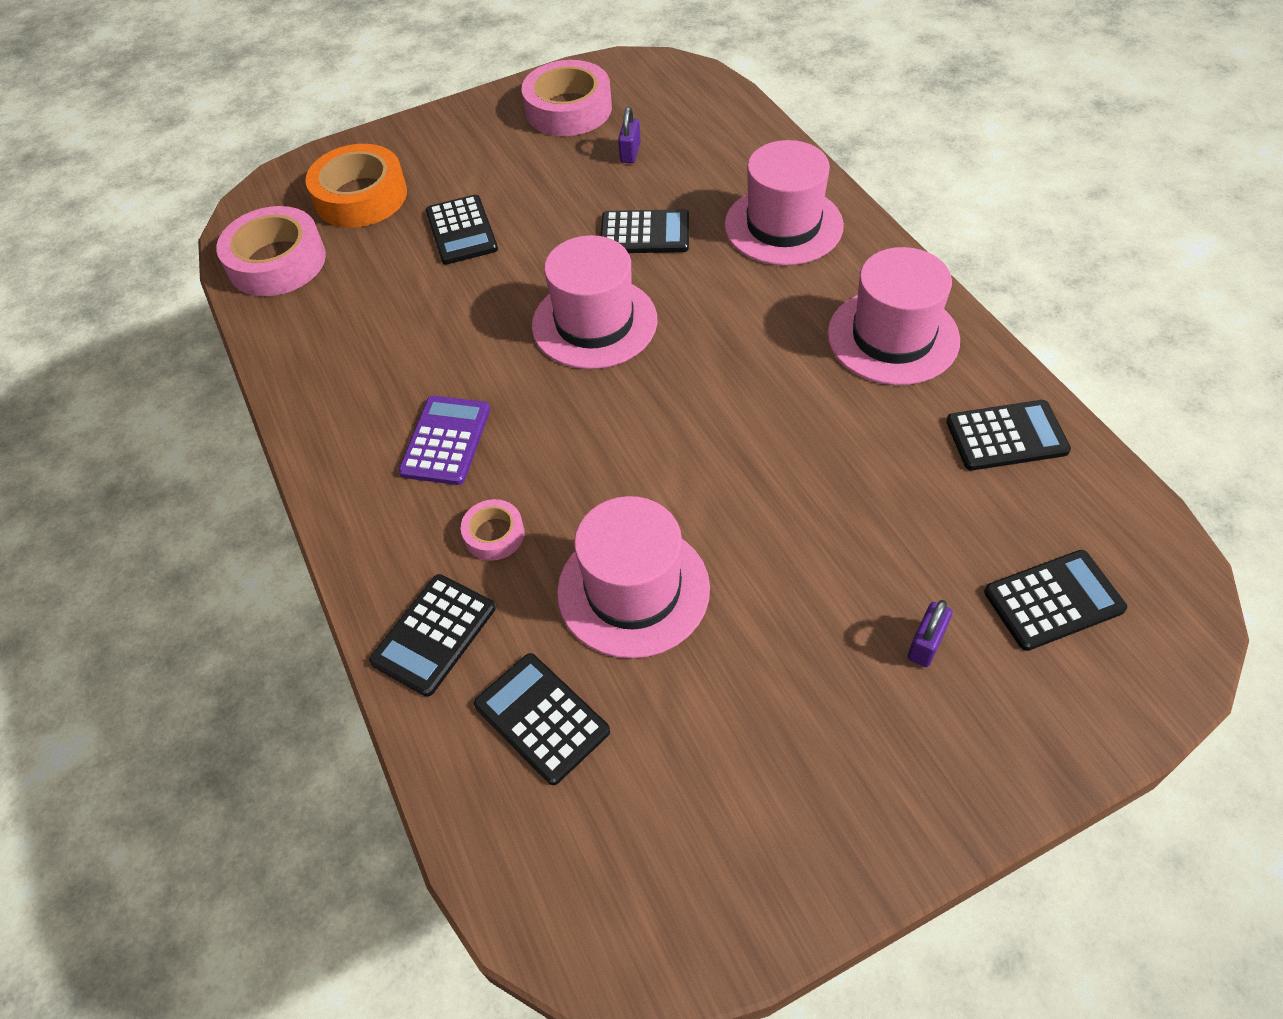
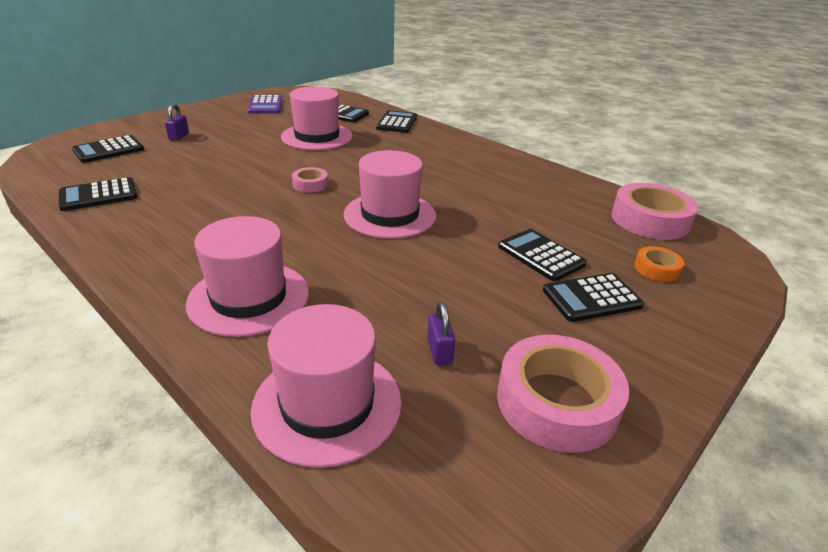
camera: 155 degrees right, 20 degrees down
(360, 196) = (656, 269): orange tape -> orange tape, size x0.50
(446, 441) = (442, 163): purple calculator -> purple calculator (265, 105)
(494, 534) = (391, 143): pink tape -> pink tape (310, 184)
(645, 233) = (381, 274): black calculator -> black calculator (591, 298)
(893, 337) = (160, 232): pink hat -> pink hat (327, 404)

